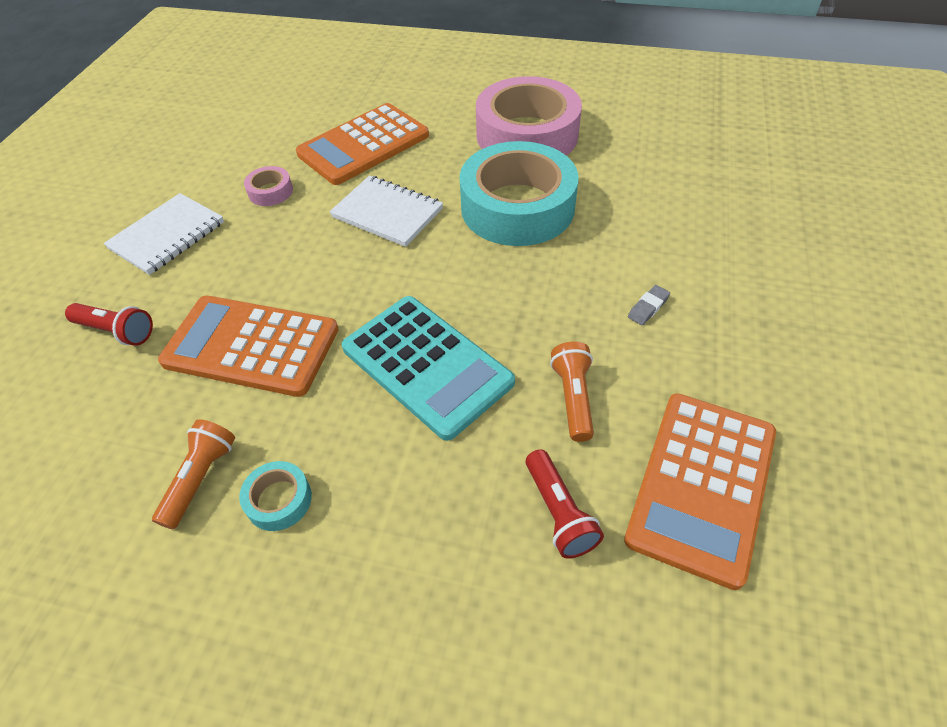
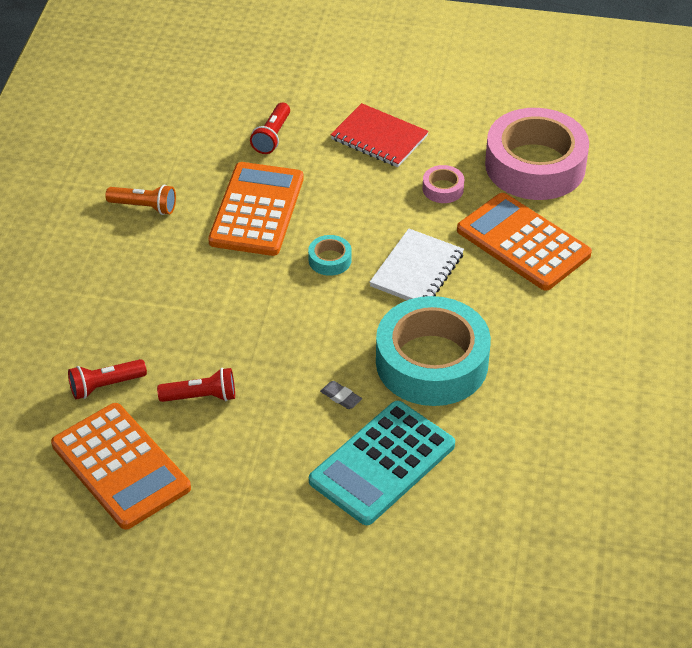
camera: 85 degrees right, 5 degrees down
(167, 236) = (379, 138): white notebook -> red notebook
(279, 500) = (126, 246): turquoise tape -> turquoise tape (330, 260)
(426, 365) = (235, 310): turquoise calculator -> turquoise calculator (382, 463)
(527, 135) = (557, 369): pink tape -> pink tape (535, 165)
(573, 398) = (201, 396): orange flashlight -> red flashlight
(648, 307) = (297, 451): grey eraser -> grey eraser (341, 397)
(701, 485) = (120, 466): orange calculator -> orange calculator turned 150 degrees counterclockwise

